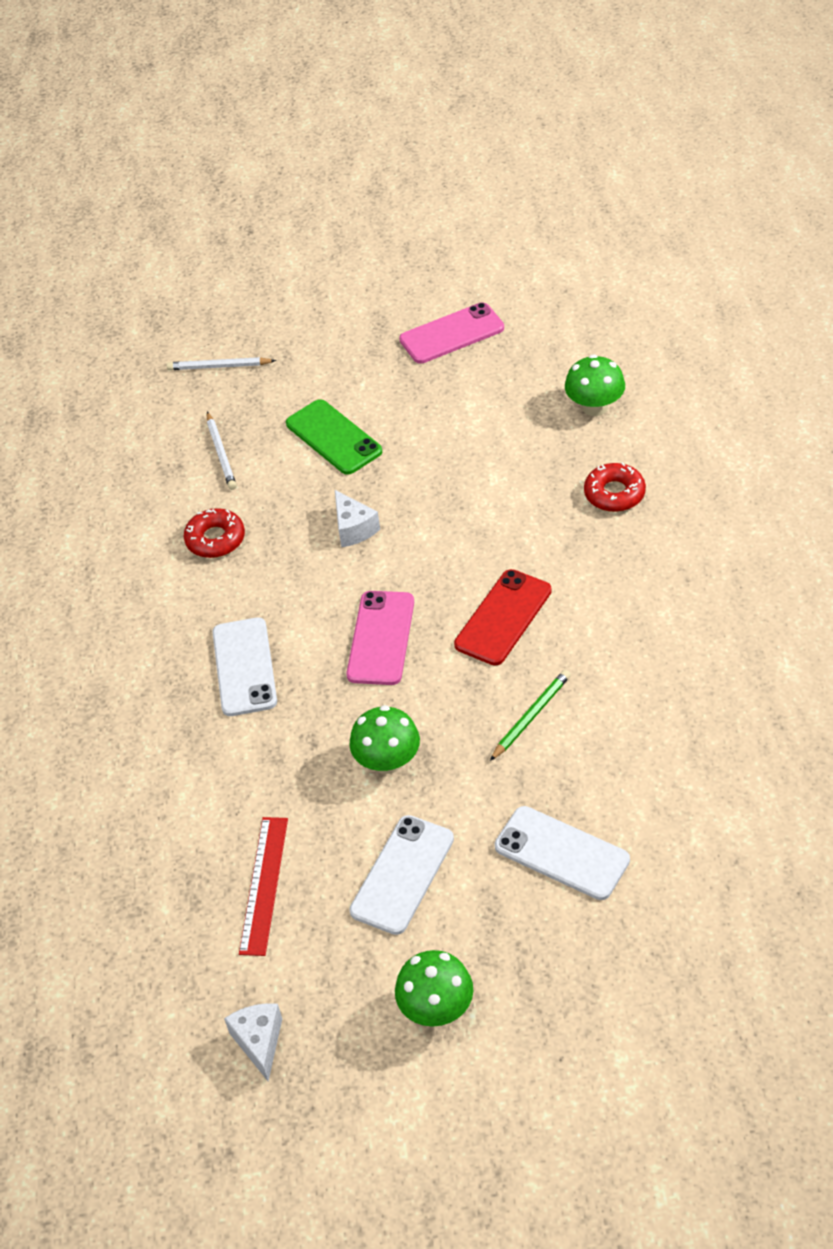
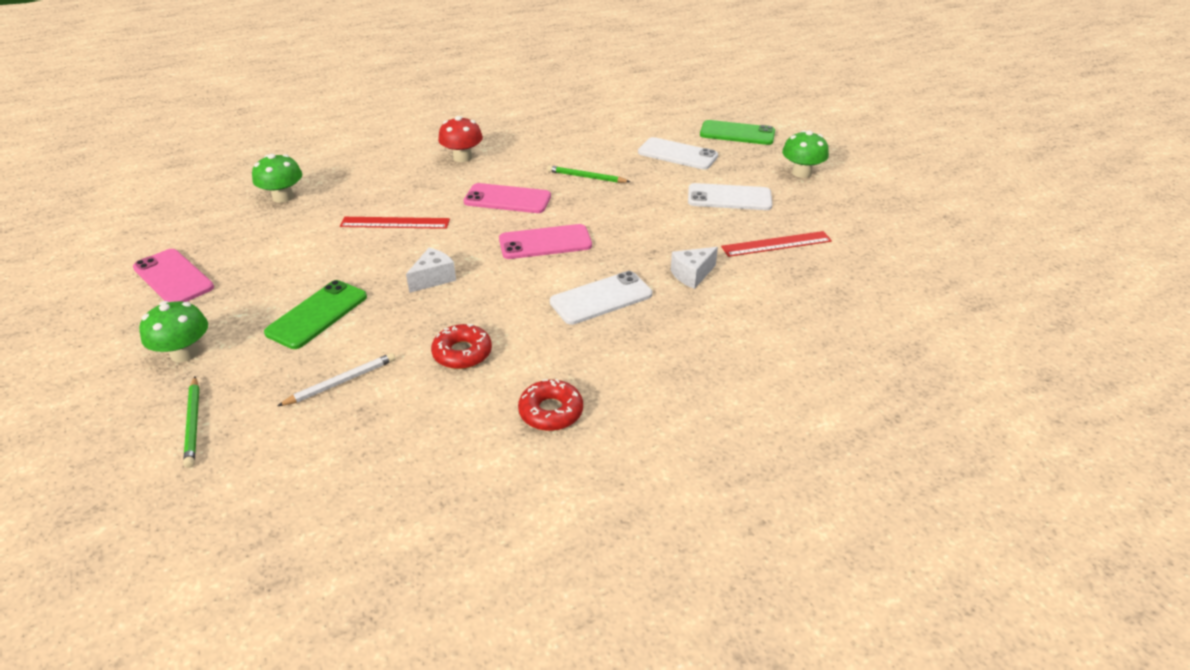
camera: 115 degrees left, 10 degrees down
(219, 366) = (193, 423): white pencil -> green pencil
(259, 1042) = (876, 221): white cheese -> white cheese (692, 275)
(387, 761) = (650, 219): green mushroom -> green mushroom (184, 353)
(489, 504) = (395, 223): none -> red ruler
(503, 618) = (507, 199): red phone -> pink phone
(562, 853) = (677, 154): white phone -> white phone turned 75 degrees counterclockwise
(608, 970) = (737, 133): none -> green phone
(614, 494) = (378, 178): red donut -> red donut (551, 411)
(644, 585) = (462, 157): none -> red mushroom

